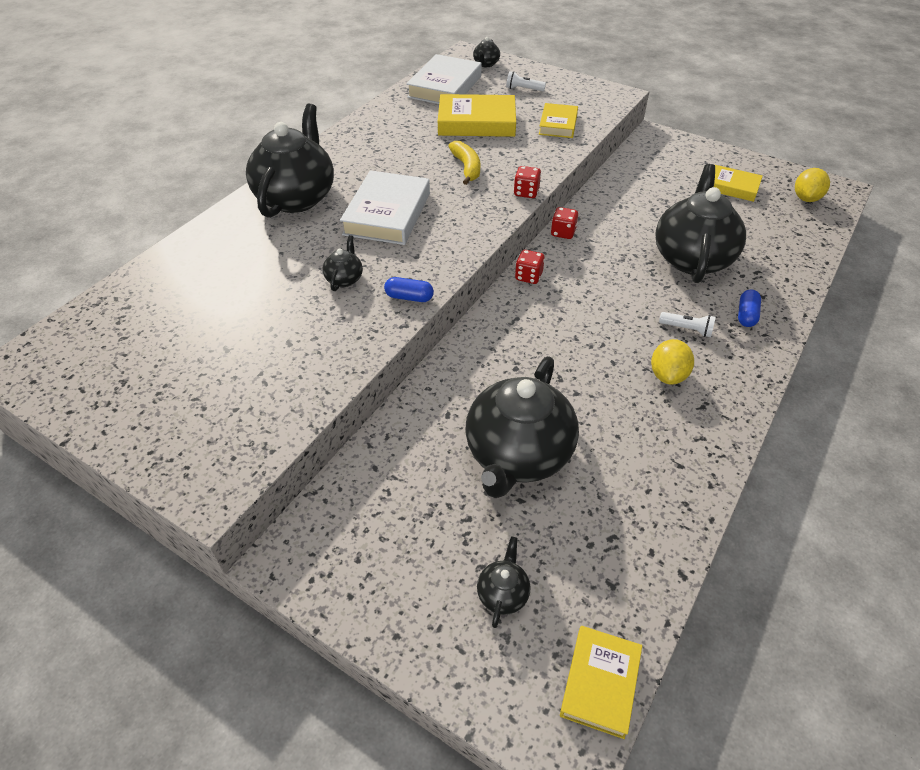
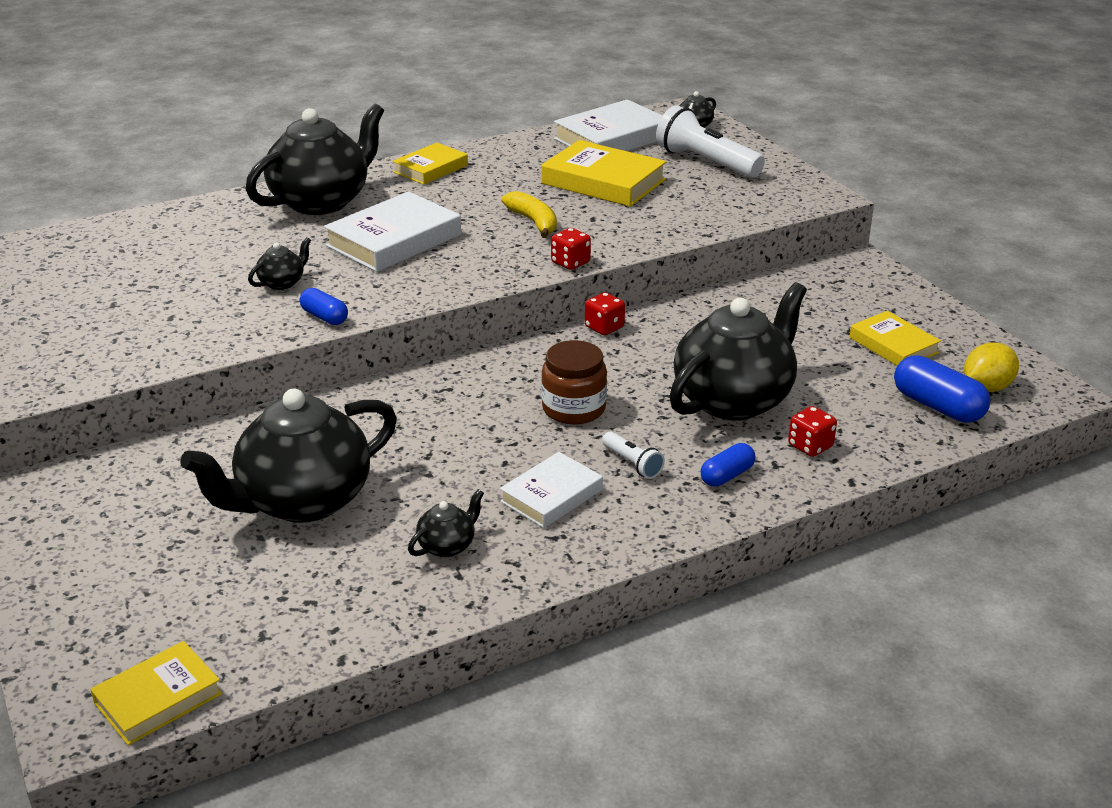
camera: 30 degrees right, 15 degrees down
(466, 168) = (533, 222): yellow banana -> yellow banana turned 45 degrees counterclockwise
(503, 593) = (155, 597): black teapot -> black teapot (447, 546)
(523, 89) = (705, 162): white flashlight -> white flashlight, size x2.09
(528, 276) = (510, 356): red dice -> red dice (810, 446)
(558, 124) = (700, 208): yellow book -> yellow book (430, 169)
(610, 302) = (574, 409): none -> brown jar
(668, 375) = (551, 495): yellow lemon -> white book
(797, 220) = (937, 406): none -> blue capsule

